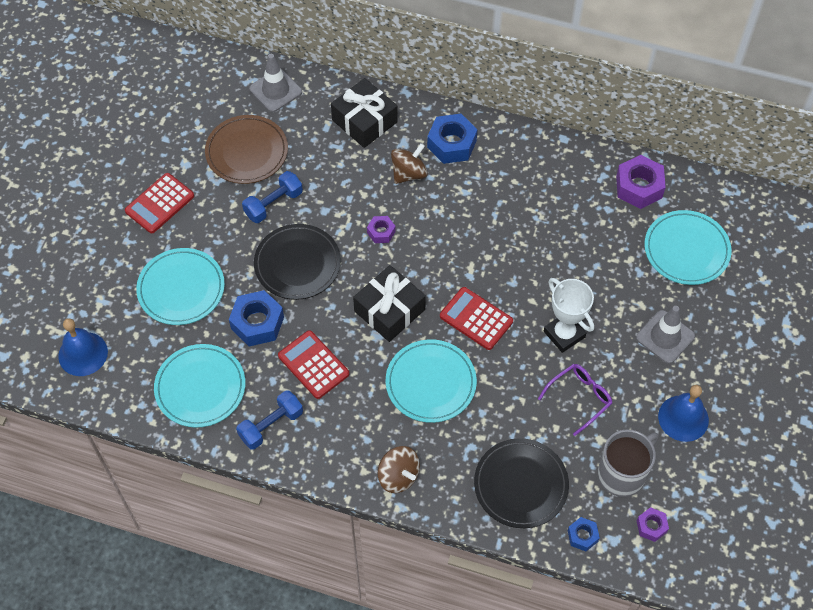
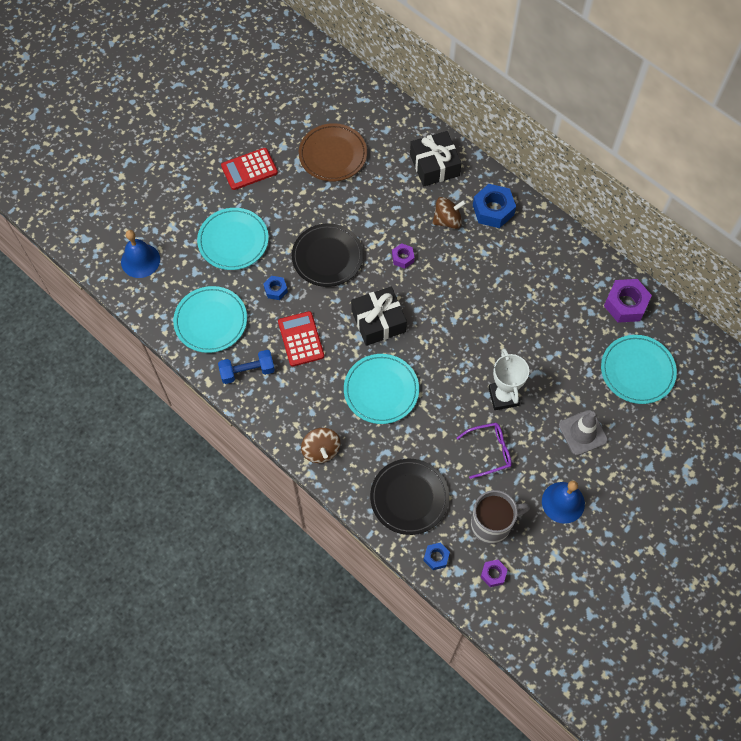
camera: 25 degrees right, 5 degrees up
(257, 323) = (276, 290): blue nut -> blue nut, size x0.55
(273, 204) = (332, 203): blue dumbbell -> none
(275, 90) = (378, 114): grey traffic cone -> none
(476, 319) = (441, 355): red calculator -> none

